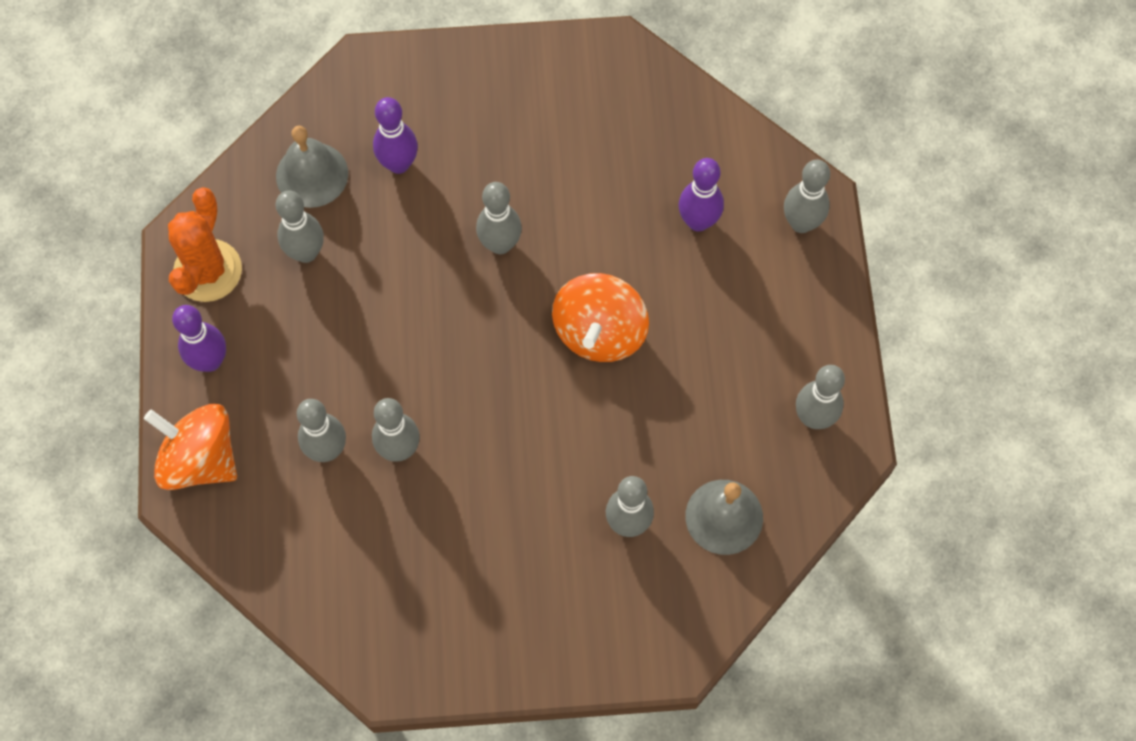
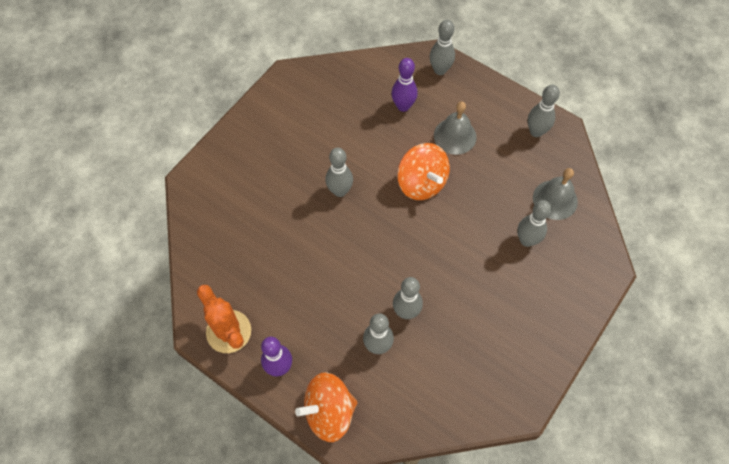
camera: 50 degrees left, 5 degrees down
(306, 252) = (263, 278): grey bowling pin -> none
(312, 174) = (224, 245): grey bell -> grey bell (455, 136)
(398, 164) = (257, 203): purple bowling pin -> none

